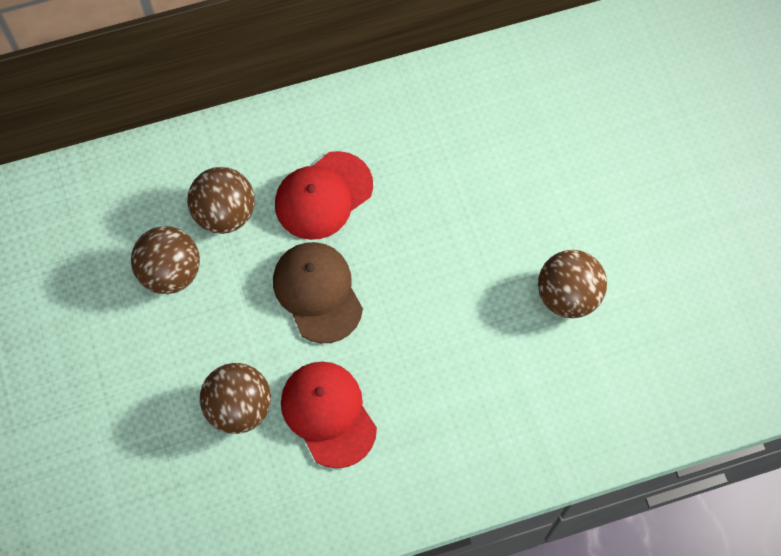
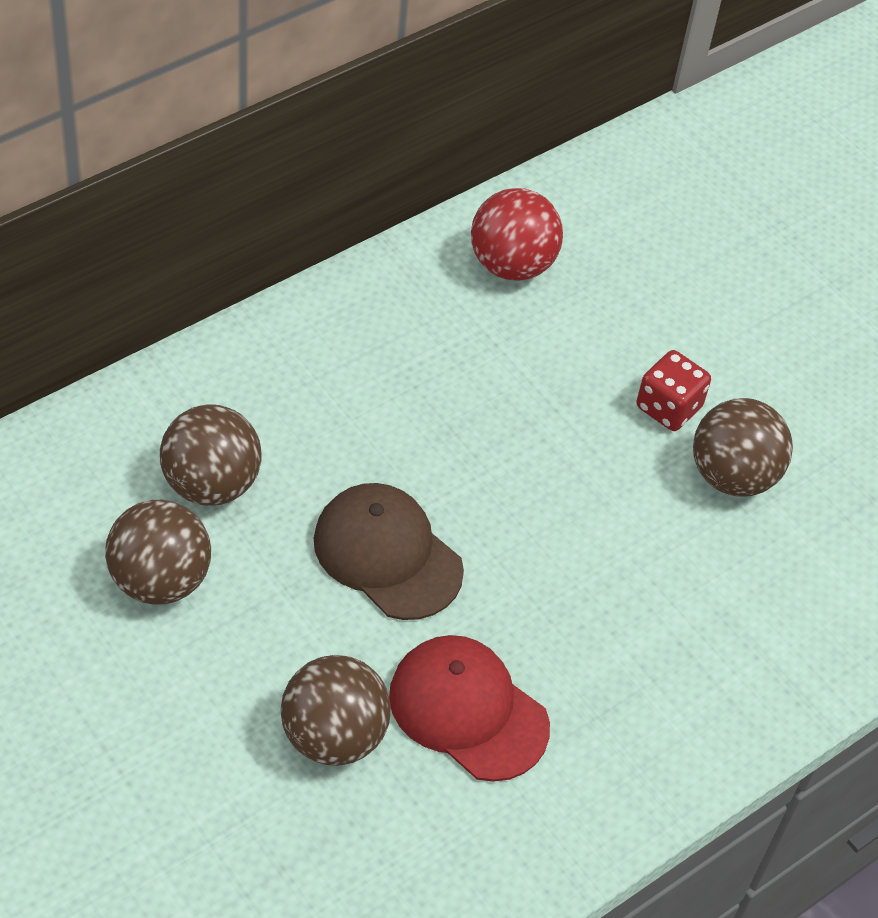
camera: 25 degrees left, 15 degrees down
(323, 196) = (345, 428): red cap -> none
(479, 100) = (511, 264): none -> red ball
(544, 234) = (668, 407): none -> red dice

